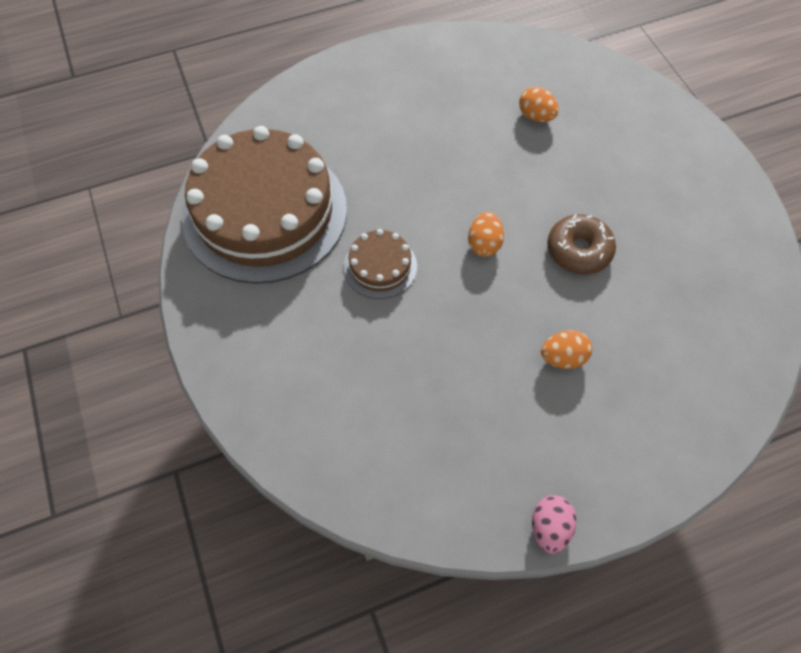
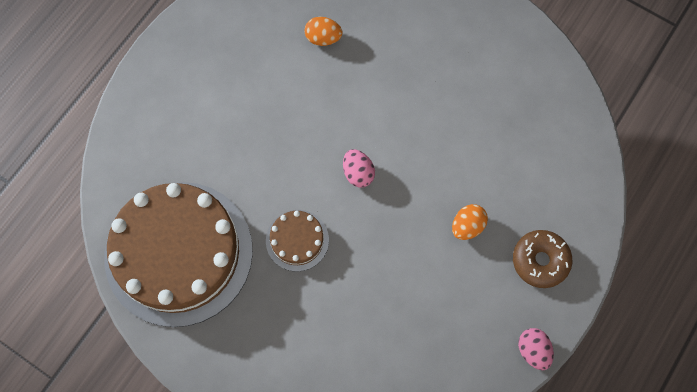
camera: 35 degrees left, 10 degrees up
(484, 244) = (358, 173): orange egg -> pink egg
(578, 250) = (426, 135): brown donut -> brown donut (540, 261)

